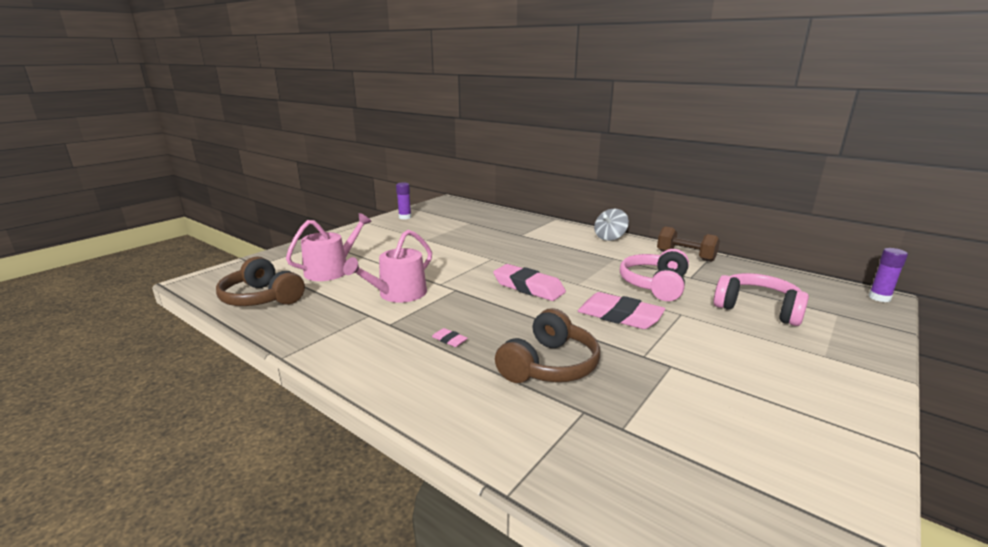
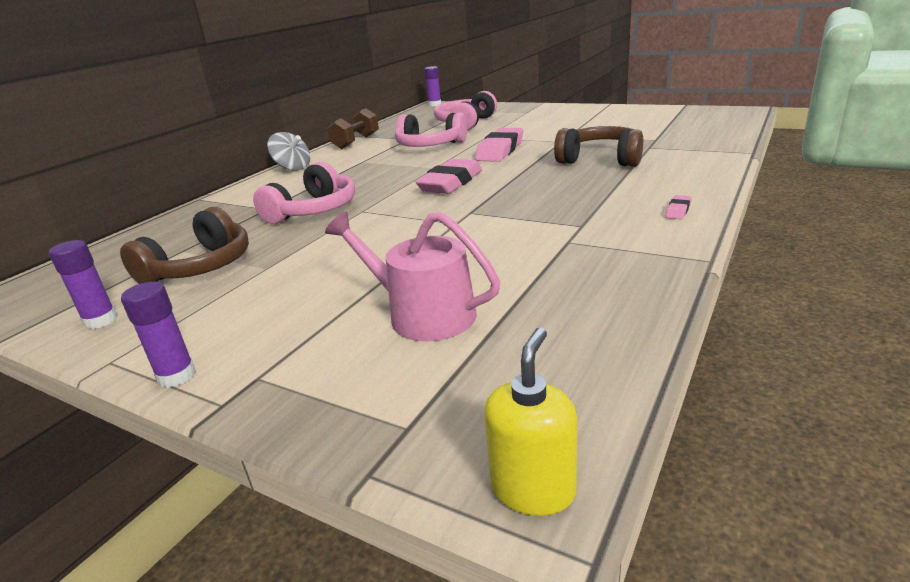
camera: 95 degrees left, 5 degrees up
(199, 280) = (533, 489): none -> yellow soap dispenser
(262, 298) = (571, 342): brown headphones -> brown headphones (200, 267)
(342, 232) = (177, 376): none -> purple glue stick
(398, 294) = (498, 239): pink watering can -> none
(449, 340) = (592, 194): pink eraser -> pink eraser (678, 210)
(504, 246) = (313, 211): none -> pink headphones

